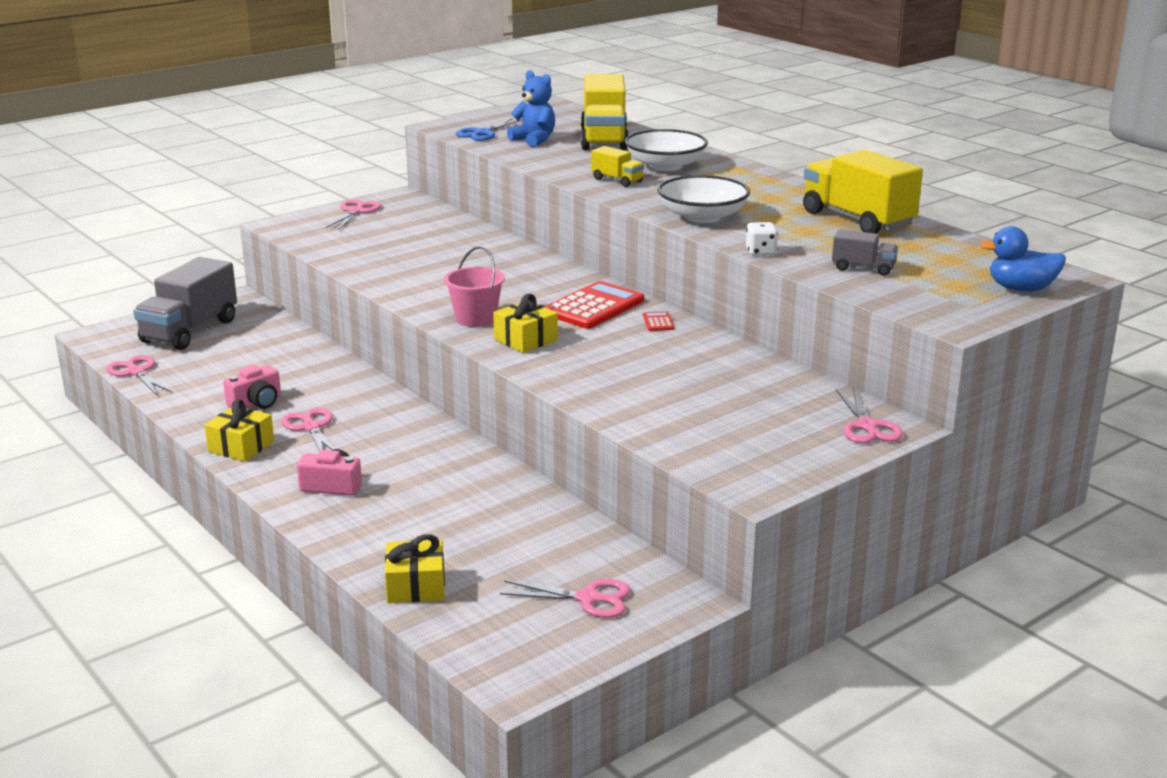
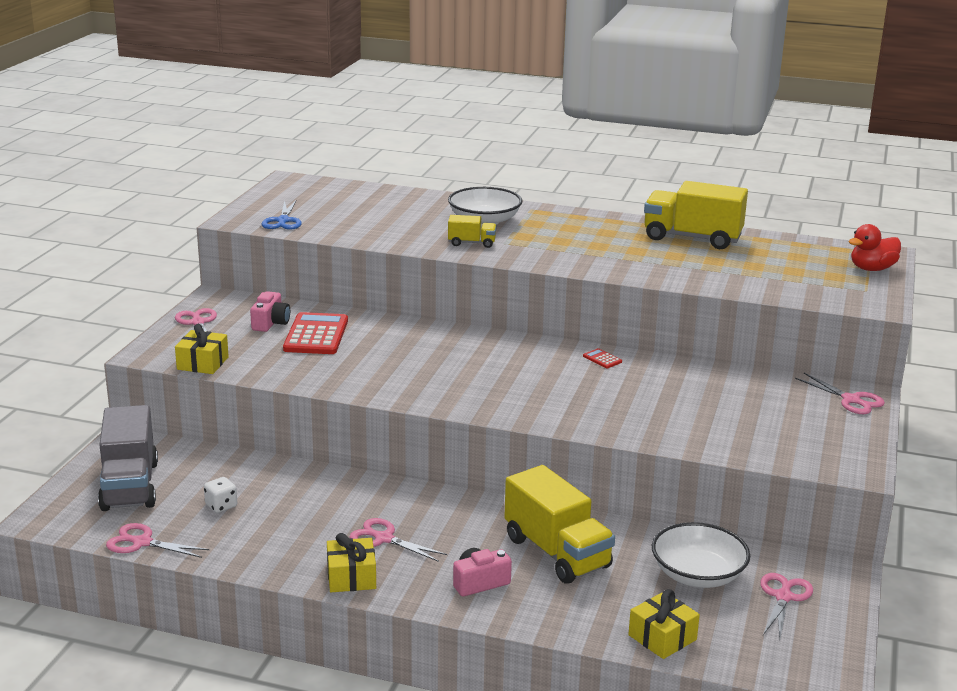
camera: 35 degrees left, 0 degrees up
(256, 403) = (302, 533): pink camera -> pink camera (270, 323)
(475, 318) = (466, 396): pink bucket -> none
(525, 340) = (533, 403): yellow gift -> yellow gift (202, 363)
(534, 140) = (339, 219): blue teddy bear -> none
(588, 599) = (783, 597): pink scissors -> pink scissors turned 45 degrees counterclockwise
(594, 307) = (537, 360): red calculator -> red calculator (316, 335)
(604, 139) = (394, 206): yellow truck -> yellow truck (557, 553)
(702, 217) = (588, 261): white bowl -> white bowl (698, 574)
(760, 252) = (677, 282): white dice -> white dice (221, 506)
(863, 268) = (760, 278): grey truck -> none
(1021, 289) = (872, 269): blue duck -> red duck

